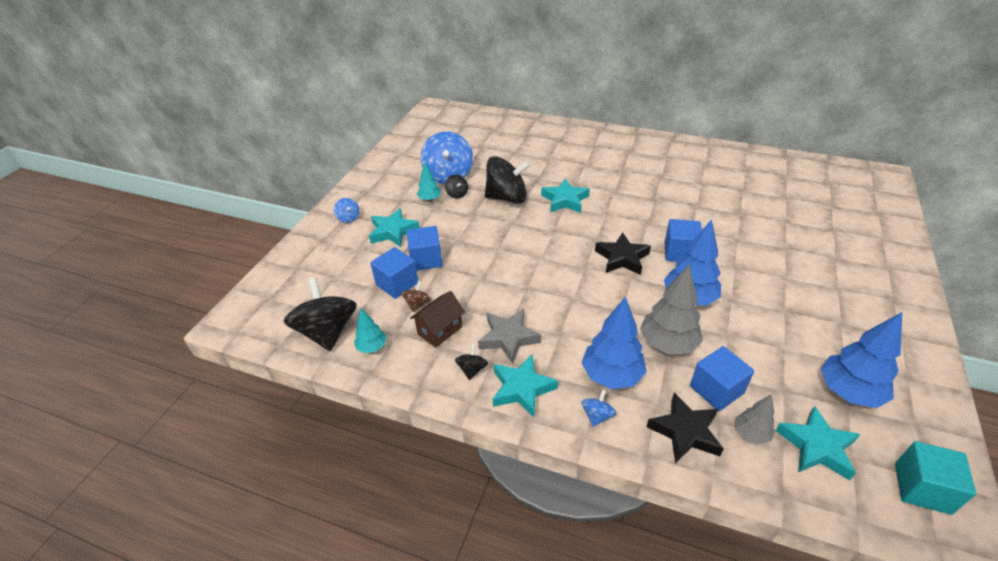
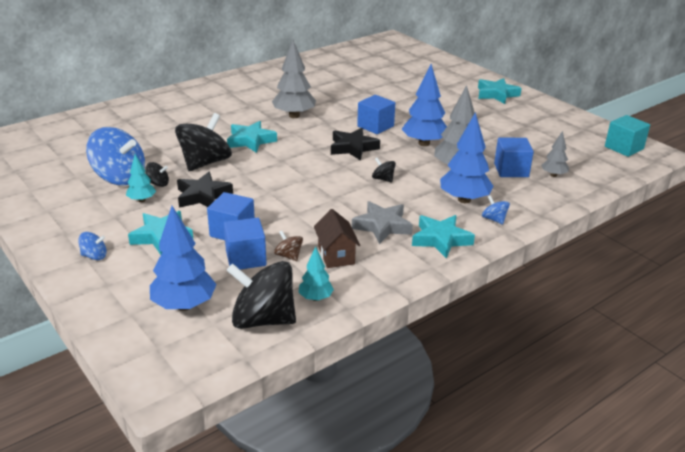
camera: 60 degrees left, 10 degrees down
(472, 369) = (398, 255): black spinning top -> black spinning top (383, 179)
(635, 200) = (294, 116): none -> grey tree
(685, 431) = (534, 194): black star -> black star (203, 196)
(817, 447) = (578, 161): turquoise star -> turquoise star (496, 94)
(848, 392) = (549, 134): blue tree -> blue tree (184, 305)

